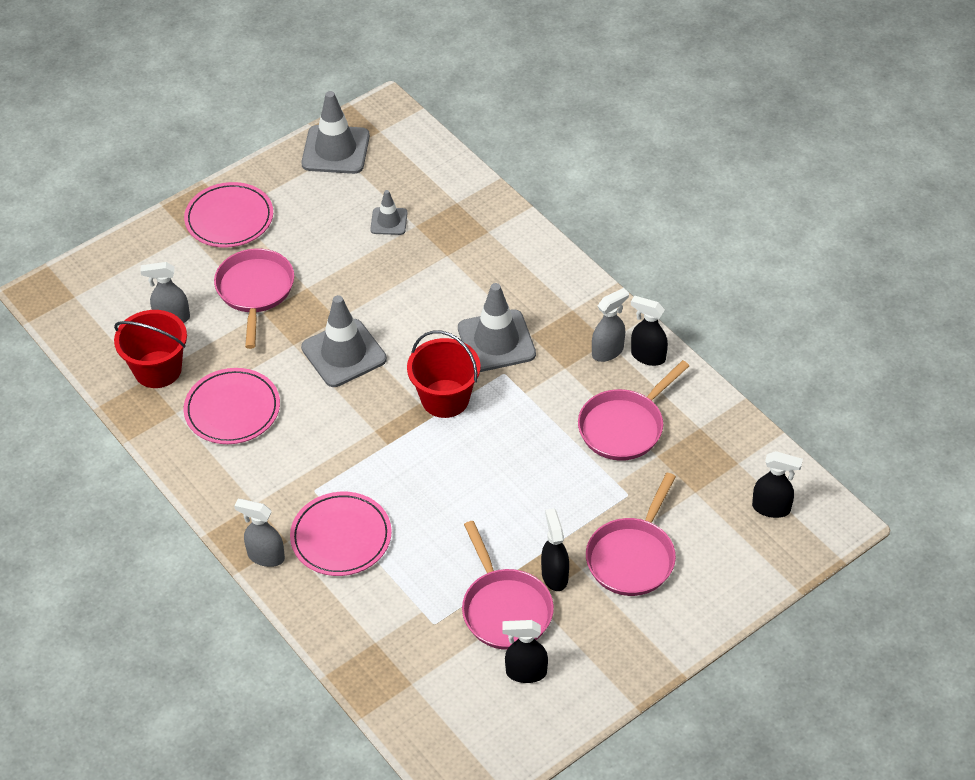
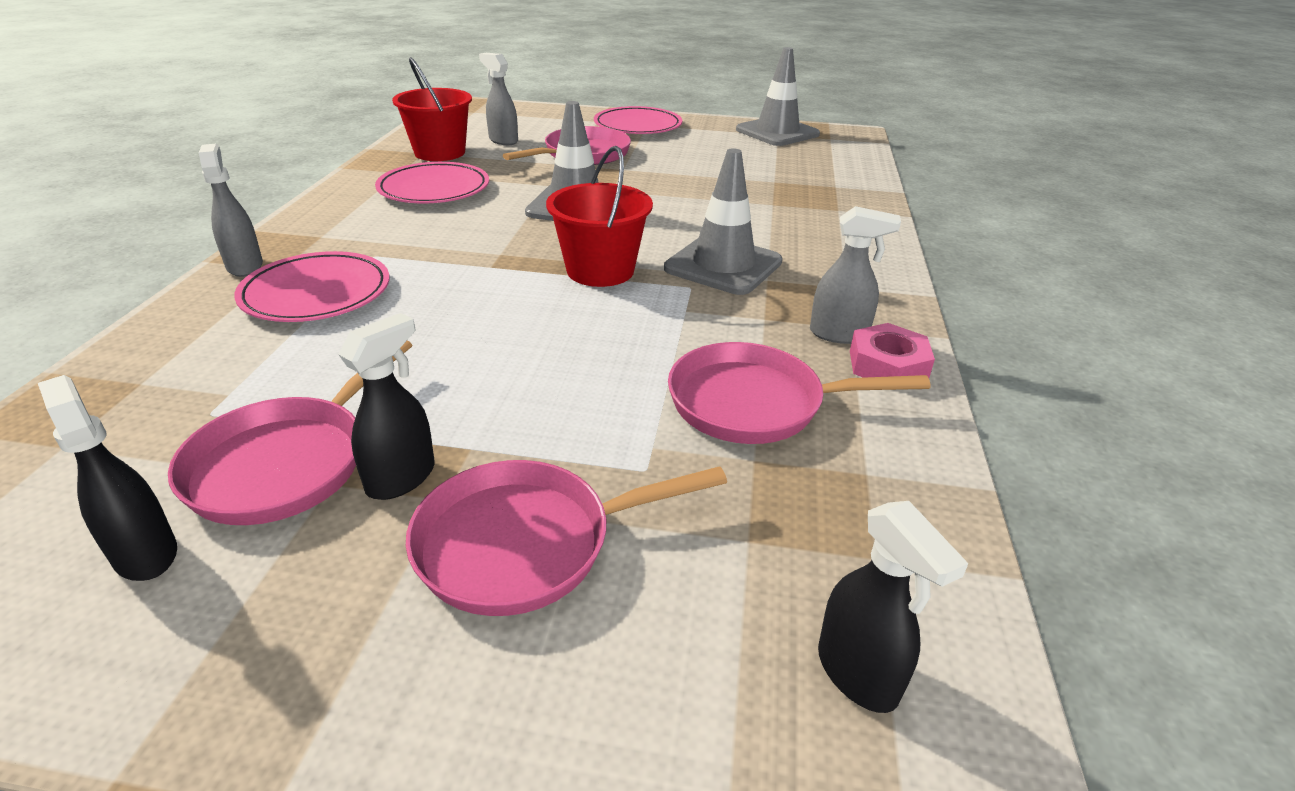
camera: 45 degrees right, 15 degrees down
(389, 221) = (755, 171): grey traffic cone -> none
(647, 356) = (888, 365): black spray bottle -> pink nut

